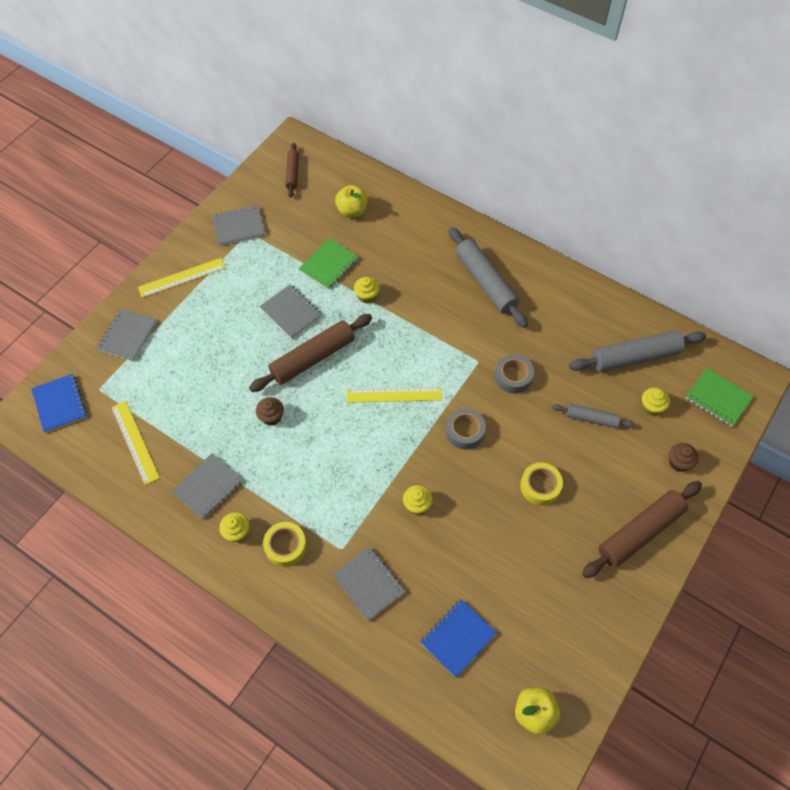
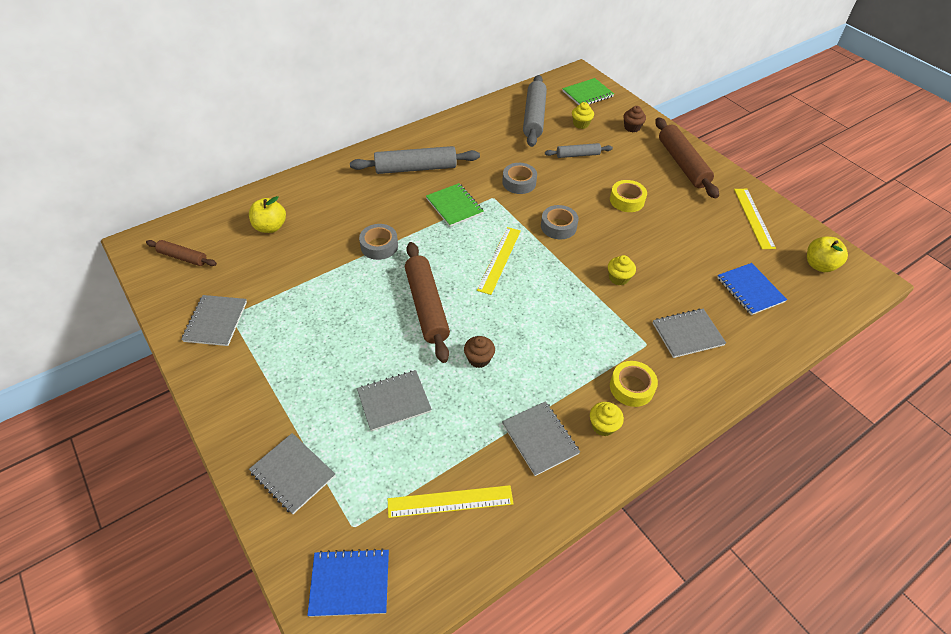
camera: 70 degrees left, 10 degrees down
(182, 277) = (246, 394): yellow ruler -> yellow ruler (753, 218)
(291, 312) = (361, 308): grey notebook -> grey notebook (394, 401)
(329, 265) = (323, 262): green notebook -> green notebook (454, 206)
(367, 296) = (379, 246): yellow cupcake -> grey tape
(591, 418) = (577, 155): grey rolling pin -> grey rolling pin turned 45 degrees clockwise

